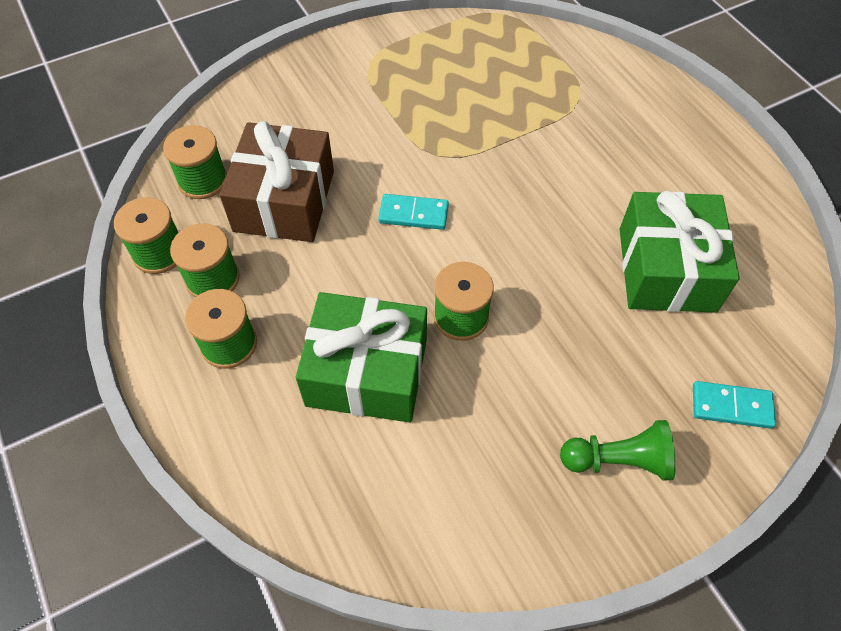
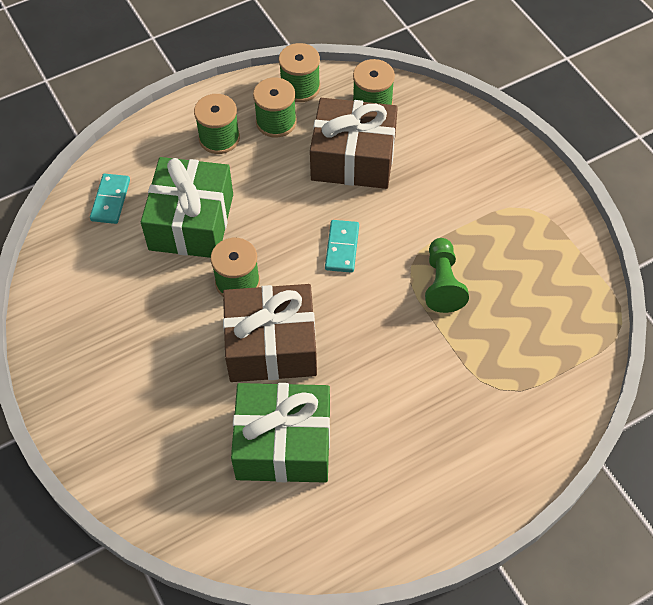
camera: 90 degrees right, 0 degrees up
(546, 281) = (271, 345): none -> brown gift
(618, 460) = (106, 385): green pawn -> green pawn (442, 283)
(731, 406) = (144, 476): turquoise domino -> turquoise domino (111, 200)

